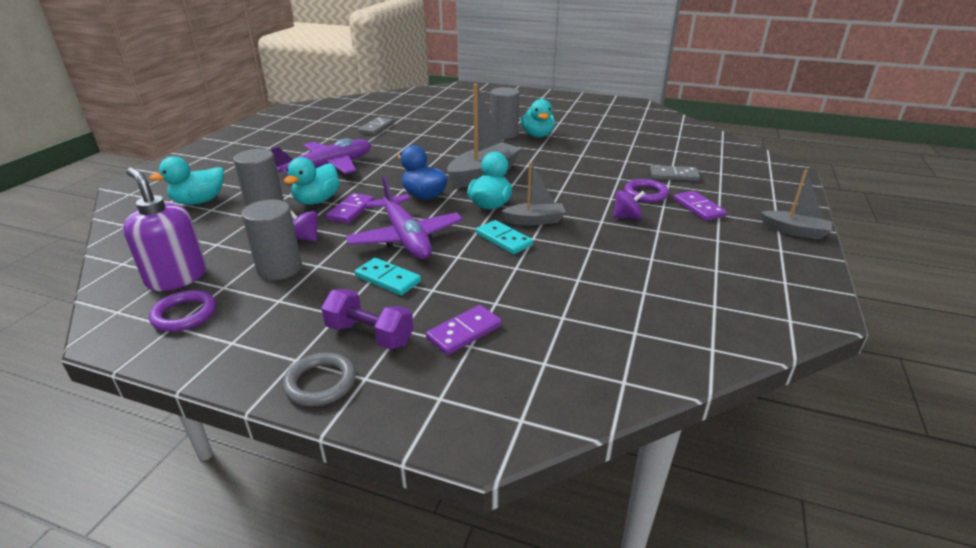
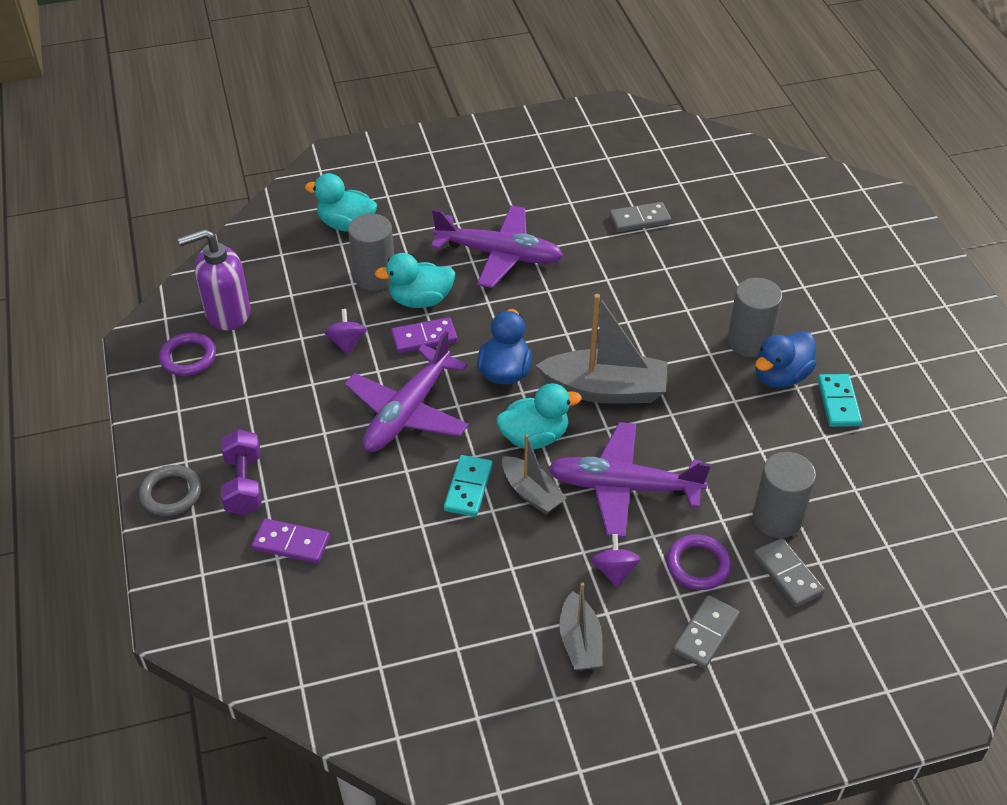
camera: 55 degrees right, 15 degrees up
(176, 277) = (227, 313): purple soap dispenser -> purple soap dispenser turned 120 degrees counterclockwise
(279, 268) = (288, 363): grey cylinder -> grey cylinder (777, 518)
(388, 279) = (329, 444): turquoise domino -> turquoise domino (838, 402)
(537, 135) = (780, 376): turquoise duck -> blue duck
(564, 194) = (624, 487): none -> purple plane
(626, 217) = (614, 571): purple spinning top -> purple spinning top turned 135 degrees counterclockwise
(698, 208) = (705, 633): purple domino -> grey domino
(794, 231) = (726, 754): grey boat -> grey boat (580, 642)

